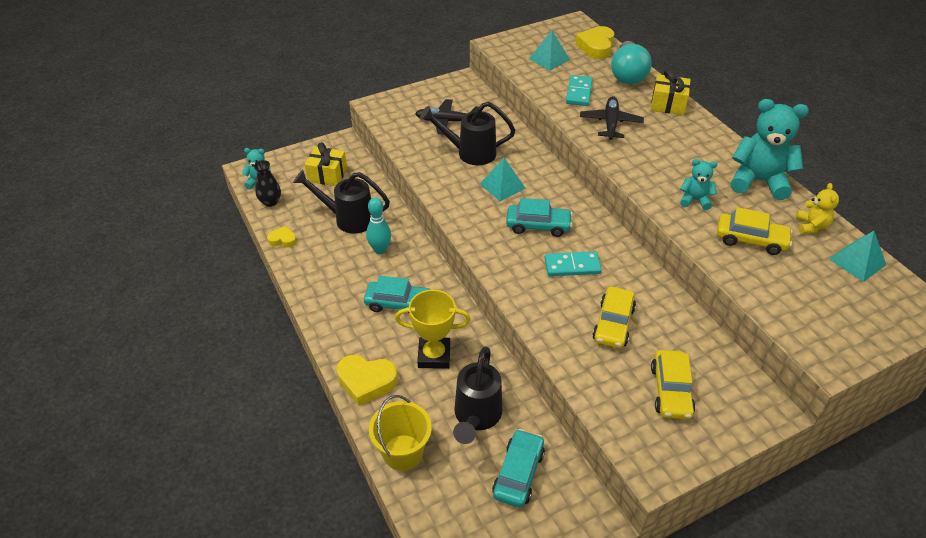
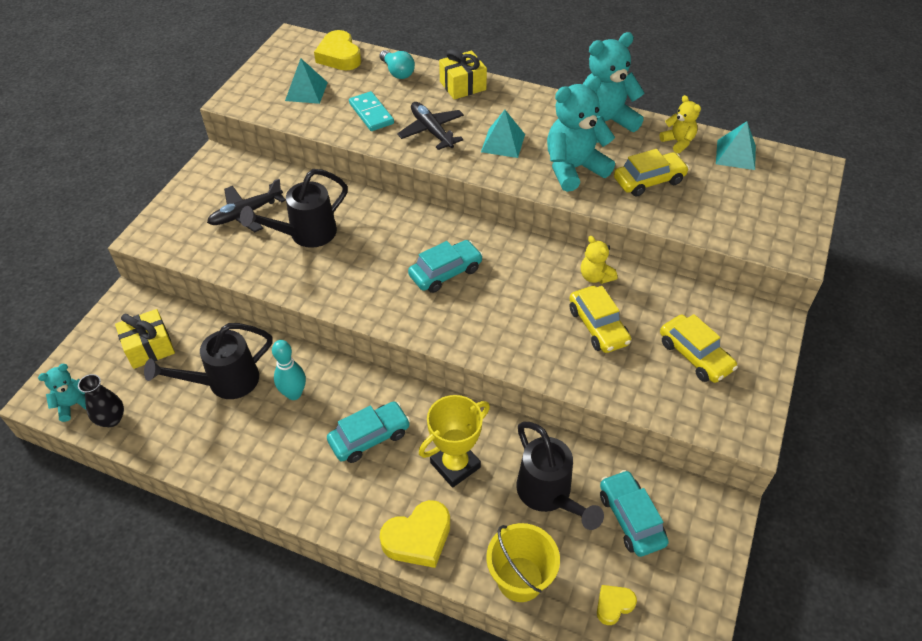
camera: 40 degrees left, 5 degrees up
(283, 240) = (172, 452): yellow heart -> yellow heart (613, 605)
(502, 186) = (373, 251): turquoise pyramid -> turquoise pyramid (503, 143)
(572, 266) = (513, 293): turquoise domino -> none
(627, 74) = (397, 72): turquoise light bulb -> turquoise light bulb, size x0.61
(648, 291) = (595, 276): none -> yellow teddy bear
(694, 200) = (573, 168): turquoise teddy bear -> turquoise teddy bear, size x1.93

